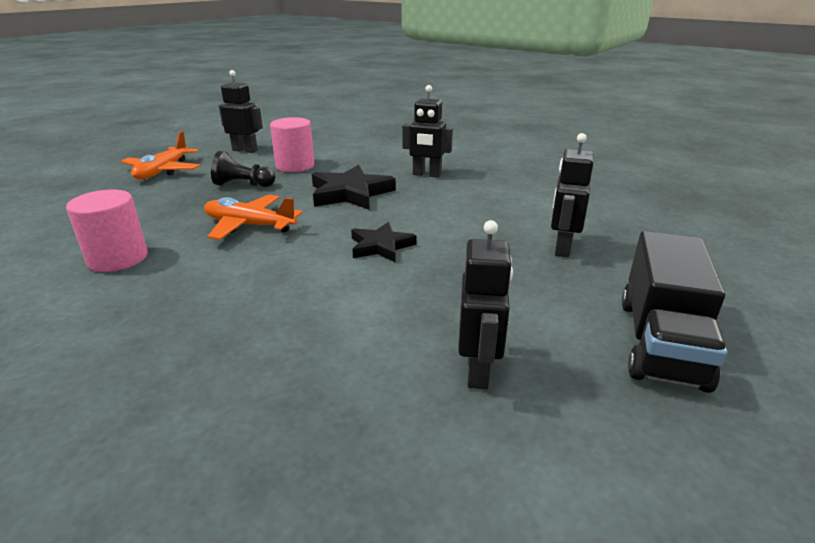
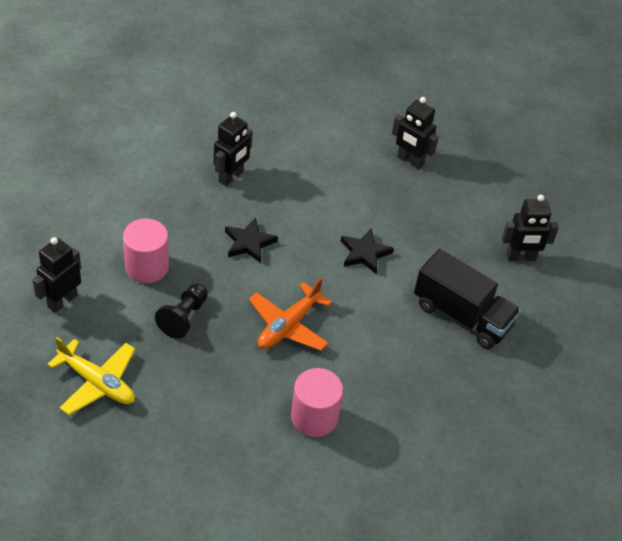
camera: 75 degrees left, 20 degrees up
(163, 171) = (97, 383): orange plane -> yellow plane
(350, 193) = (249, 243): black star -> black star, size x0.64
(478, 371) = (521, 257): black robot -> black robot turned 150 degrees clockwise
(660, 342) = (522, 176): black truck -> black truck (462, 315)

